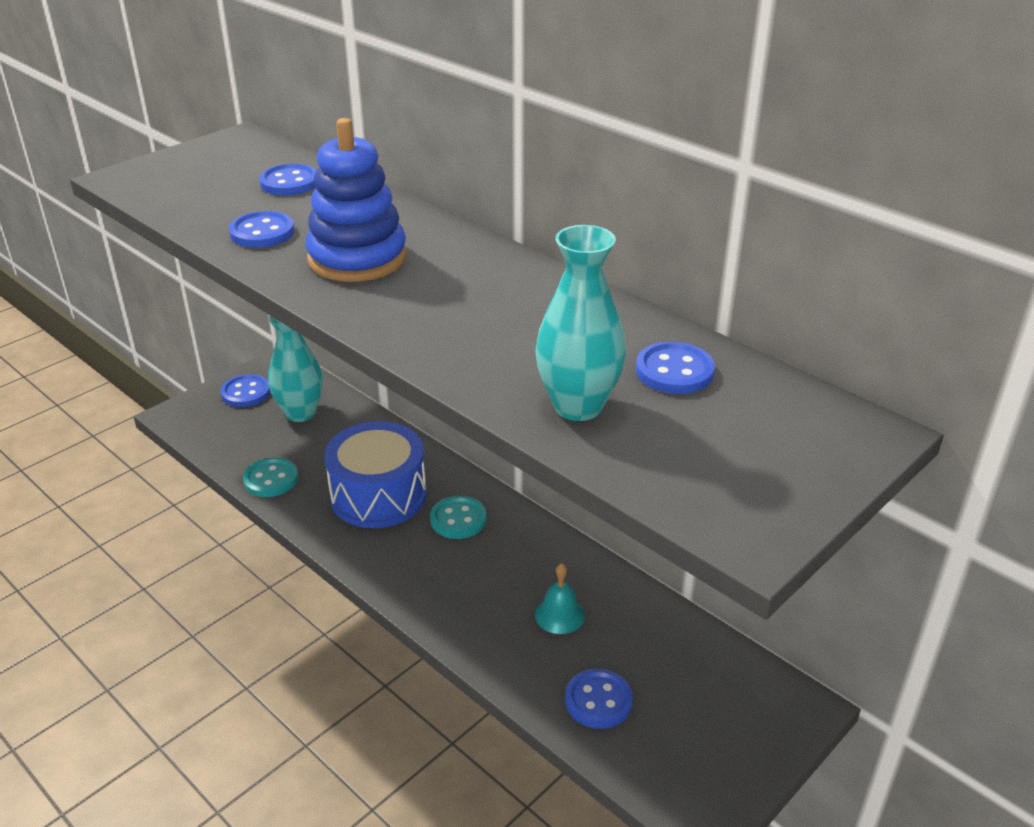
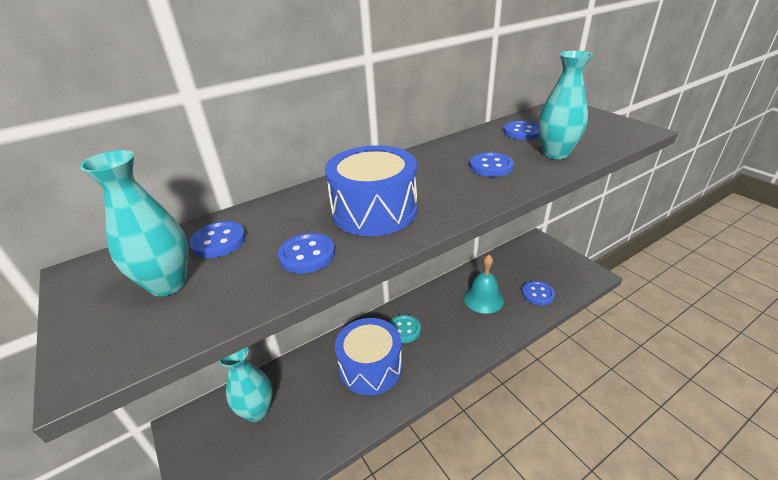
camera: 75 degrees left, 0 degrees up
(220, 177) = (168, 284): none -> turquoise vase
(246, 393) = (206, 453): blue button -> blue button (491, 166)
(271, 479) = (331, 434): turquoise button -> none
(357, 258) = (374, 210): blue stacking toy -> blue drum
(559, 615) = (483, 299): turquoise bell -> turquoise bell, size x1.58

